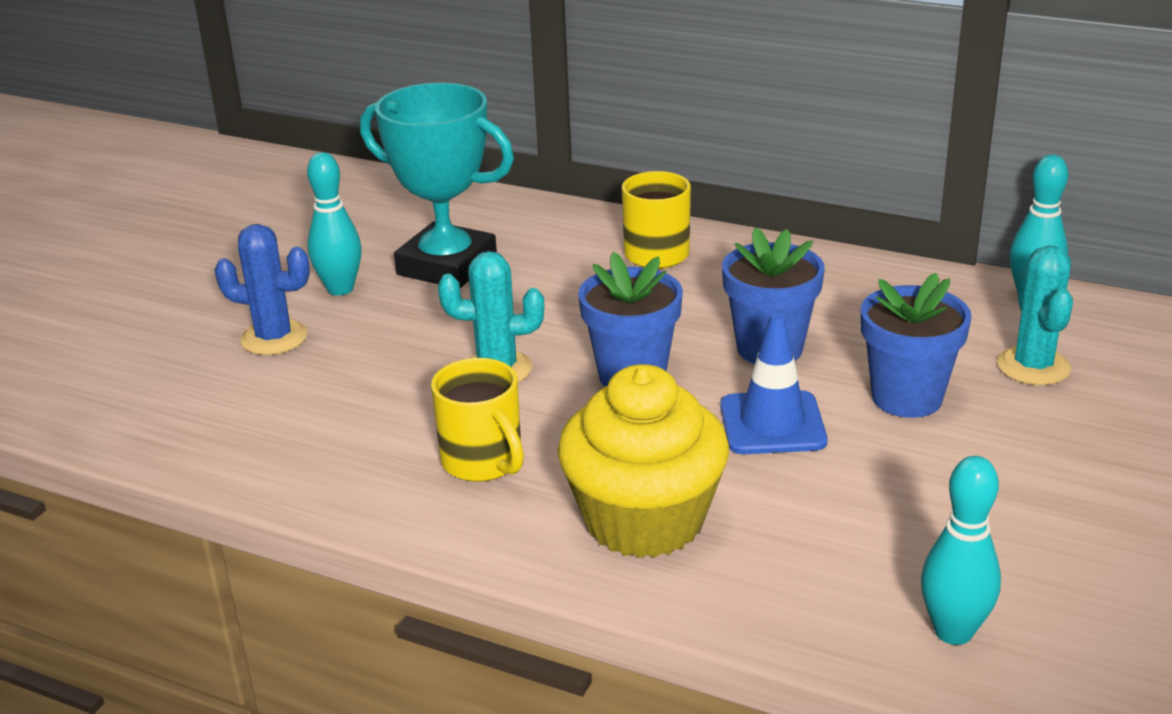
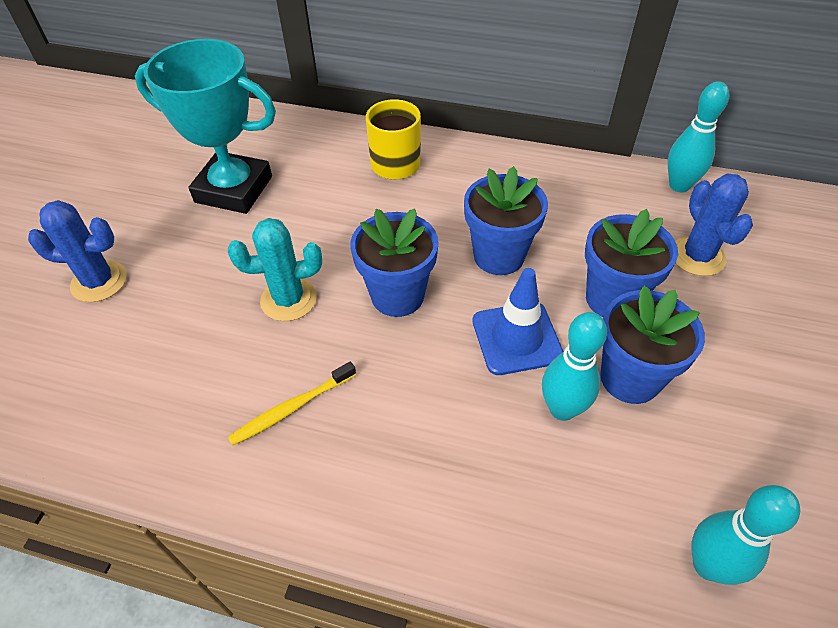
camera: 10 degrees left, 20 degrees up
(340, 289) = (150, 221): turquoise bowling pin -> turquoise bowling pin (562, 409)
(483, 462) = (291, 408): yellow mug -> yellow toothbrush
(644, 520) = (434, 462): yellow cupcake -> none
(907, 469) = (630, 378): none -> blue flower pot
(1033, 366) = (697, 256): turquoise cactus -> blue cactus

